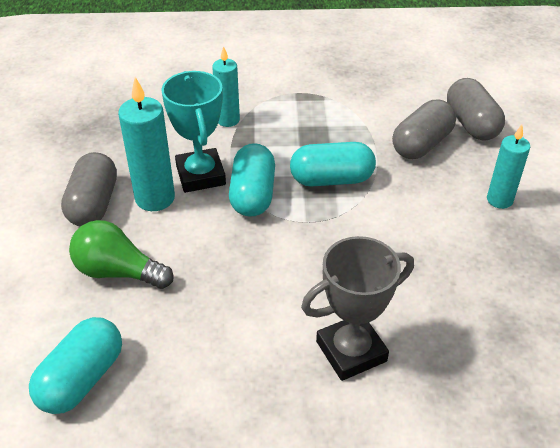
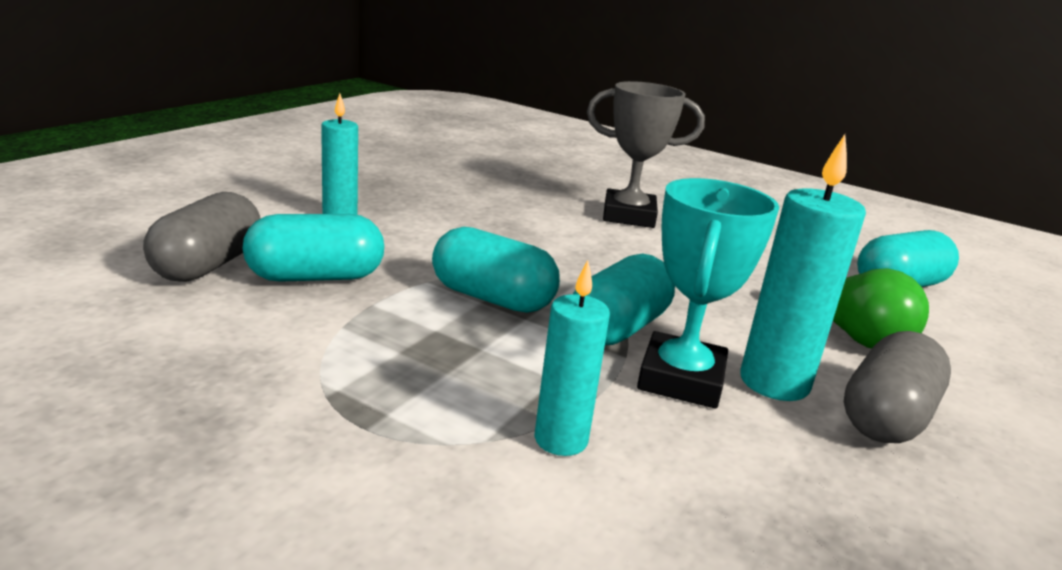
camera: 150 degrees left, 20 degrees down
(422, 144) = (315, 277): grey capsule -> turquoise capsule

